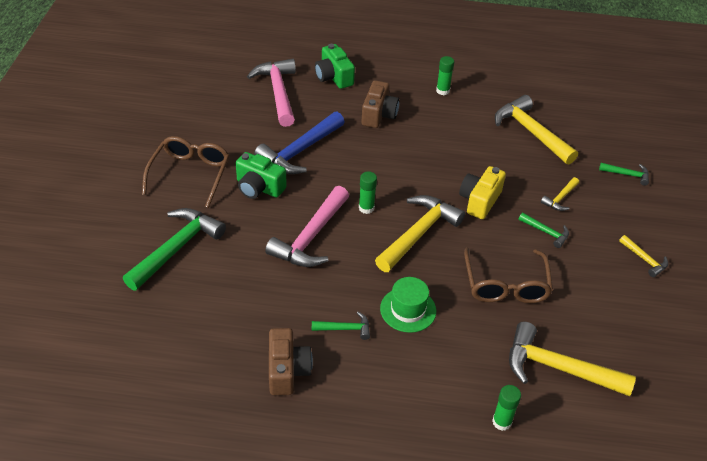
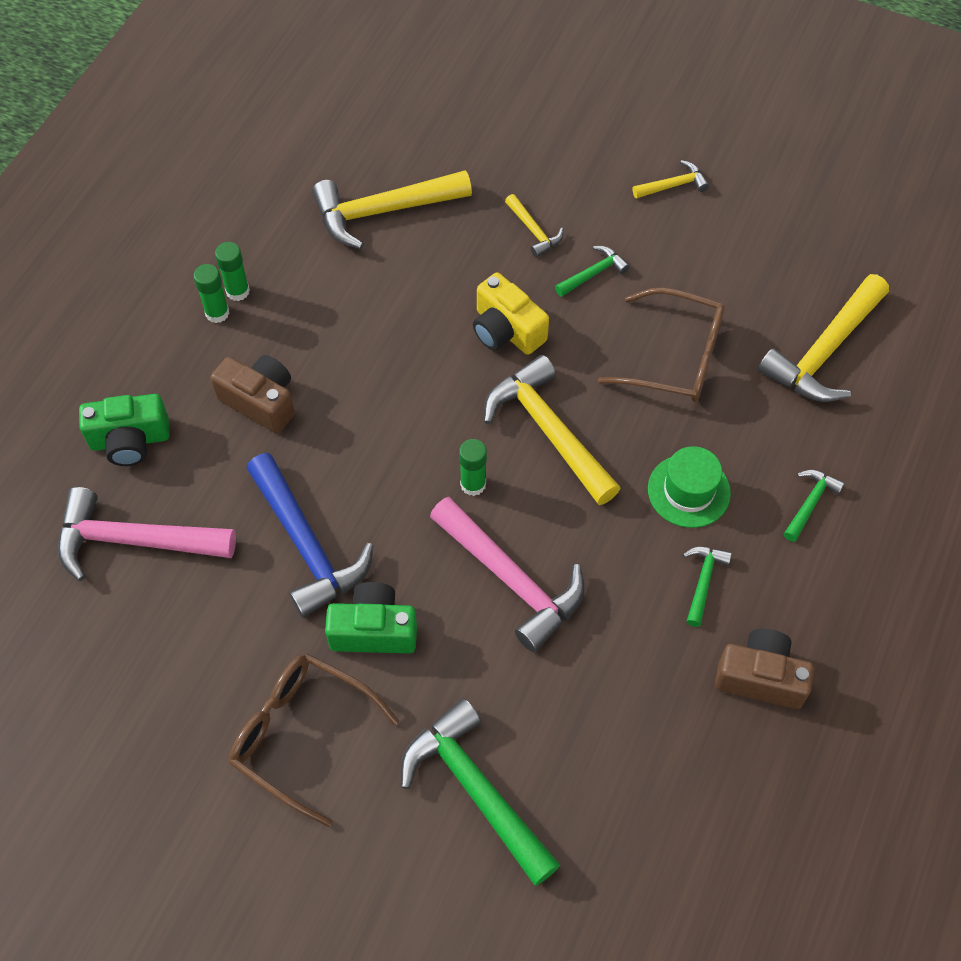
camera: 70 degrees left, 15 degrees up
(259, 187) = (374, 630): green camera -> green camera turned 135 degrees counterclockwise
(502, 422) = (892, 443): green glue stick -> green glue stick (217, 313)
(627, 174) = (513, 135): green hammer -> green hammer (810, 503)

